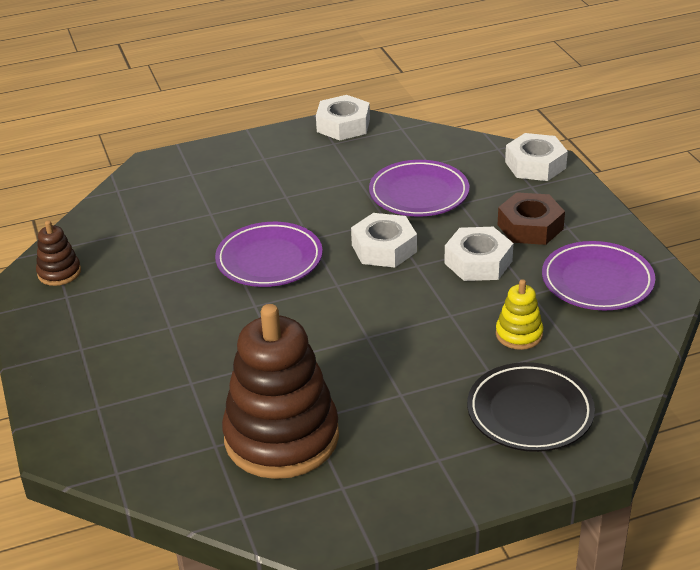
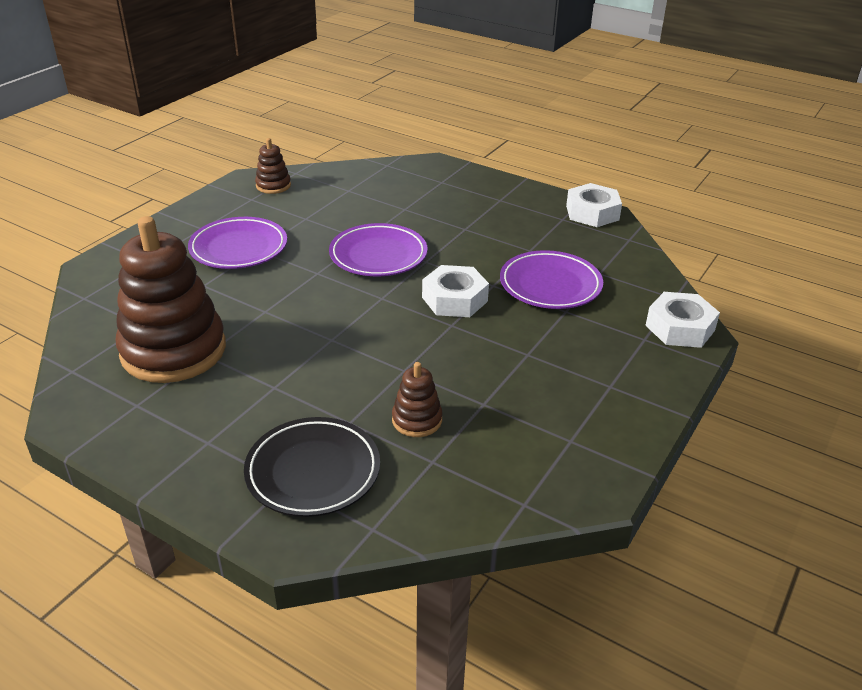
camera: 50 degrees right, 0 degrees up
(478, 262) = (494, 355): white nut -> none
(519, 334) = (417, 420): yellow stacking toy -> brown stacking toy
(530, 227) = (582, 363): brown nut -> none
(597, 281) = (549, 437): purple plate -> purple plate (238, 248)

